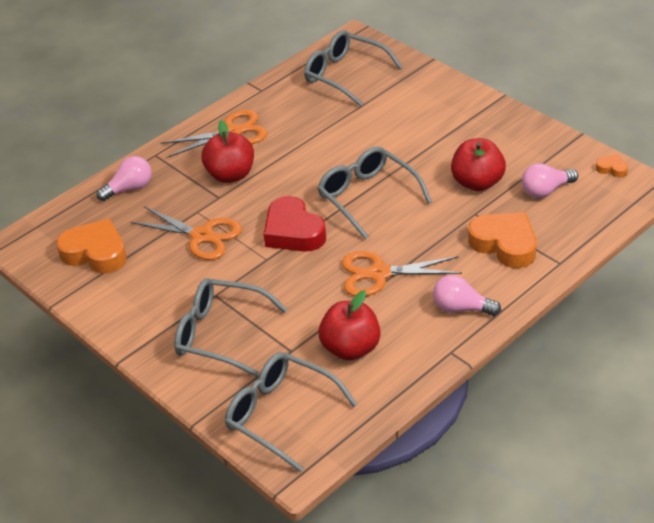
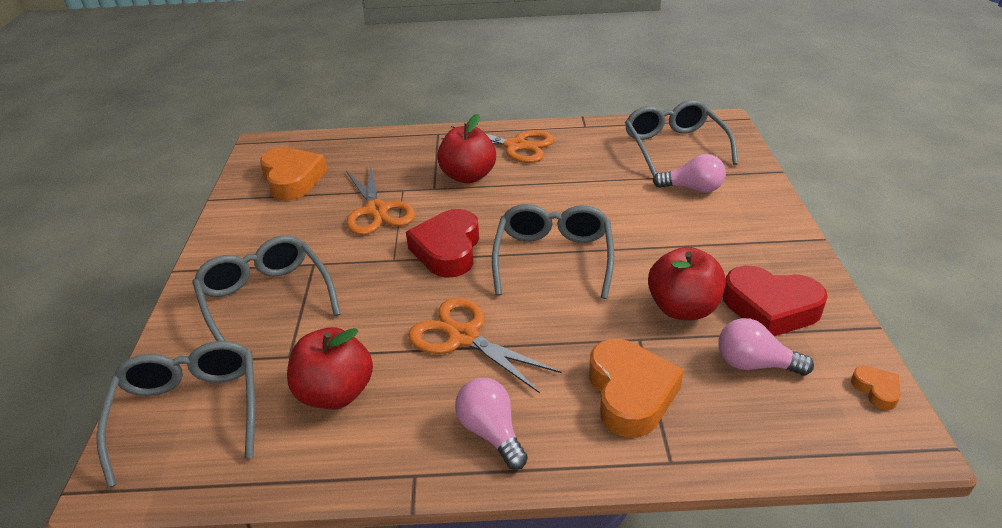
camera: 40 degrees right, 5 degrees down
(130, 188) = (384, 147): pink light bulb -> pink light bulb (693, 189)
(521, 155) = (770, 308): none -> red heart

